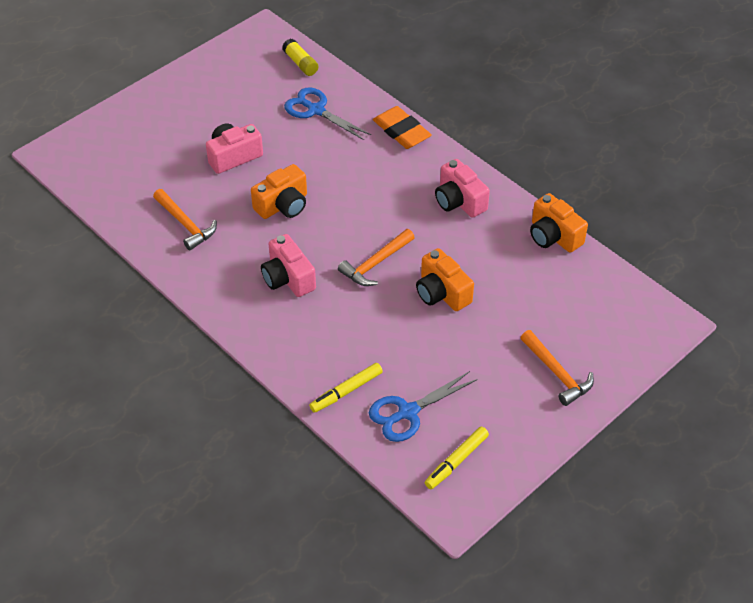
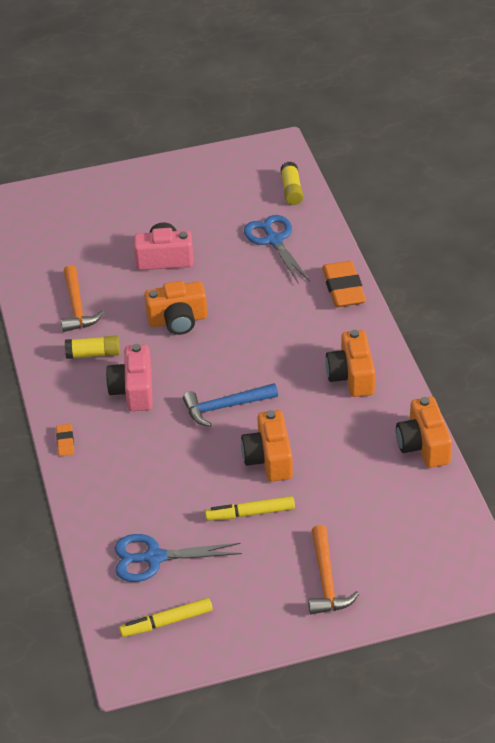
camera: 30 degrees right, 5 degrees down
(230, 260) = (93, 354): none -> yellow glue stick
(260, 344) = (65, 442): none -> orange eraser
(346, 391) = (112, 515): yellow marker -> yellow marker (250, 513)
(375, 264) = (225, 407): orange hammer -> blue hammer
(459, 201) = (351, 376): pink camera -> orange camera

